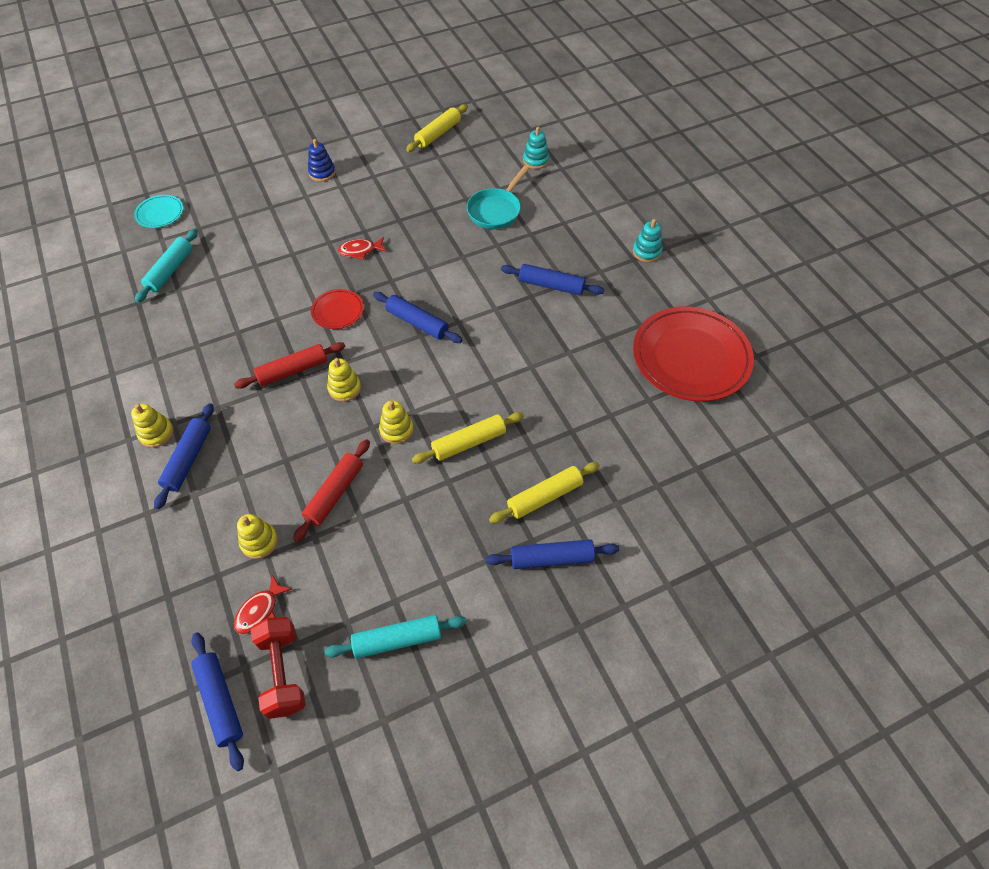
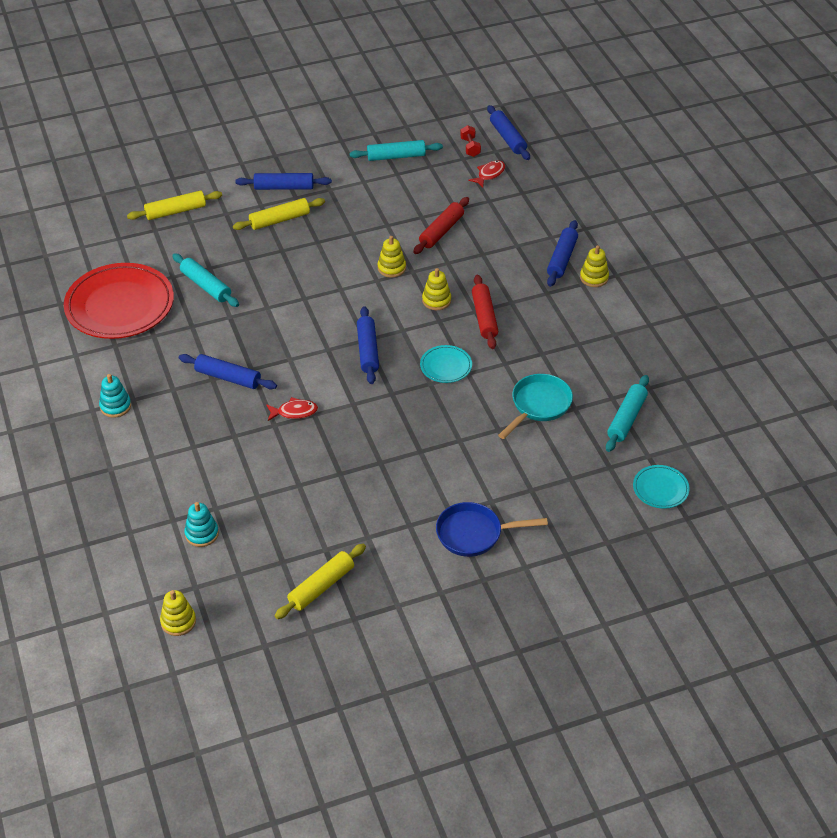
camera: 175 degrees left, 10 degrees down
(259, 542) = (495, 208): yellow stacking toy -> yellow stacking toy (178, 621)
(283, 672) = (470, 147): red dumbbell -> red dumbbell, size x0.58
(293, 370) = (484, 317): red rolling pin -> red rolling pin turned 75 degrees counterclockwise
(322, 173) = (474, 534): blue stacking toy -> blue pan
(337, 311) = (446, 366): red plate -> turquoise plate
(360, 251) = (424, 428): red fish -> red fish (294, 412)
(417, 323) = (368, 350): blue rolling pin -> blue rolling pin turned 45 degrees clockwise
(469, 442) = (332, 256): yellow rolling pin -> yellow rolling pin (175, 211)
(496, 210) = (267, 466): turquoise pan -> turquoise pan (539, 405)
(606, 389) = (206, 286): none -> turquoise rolling pin

